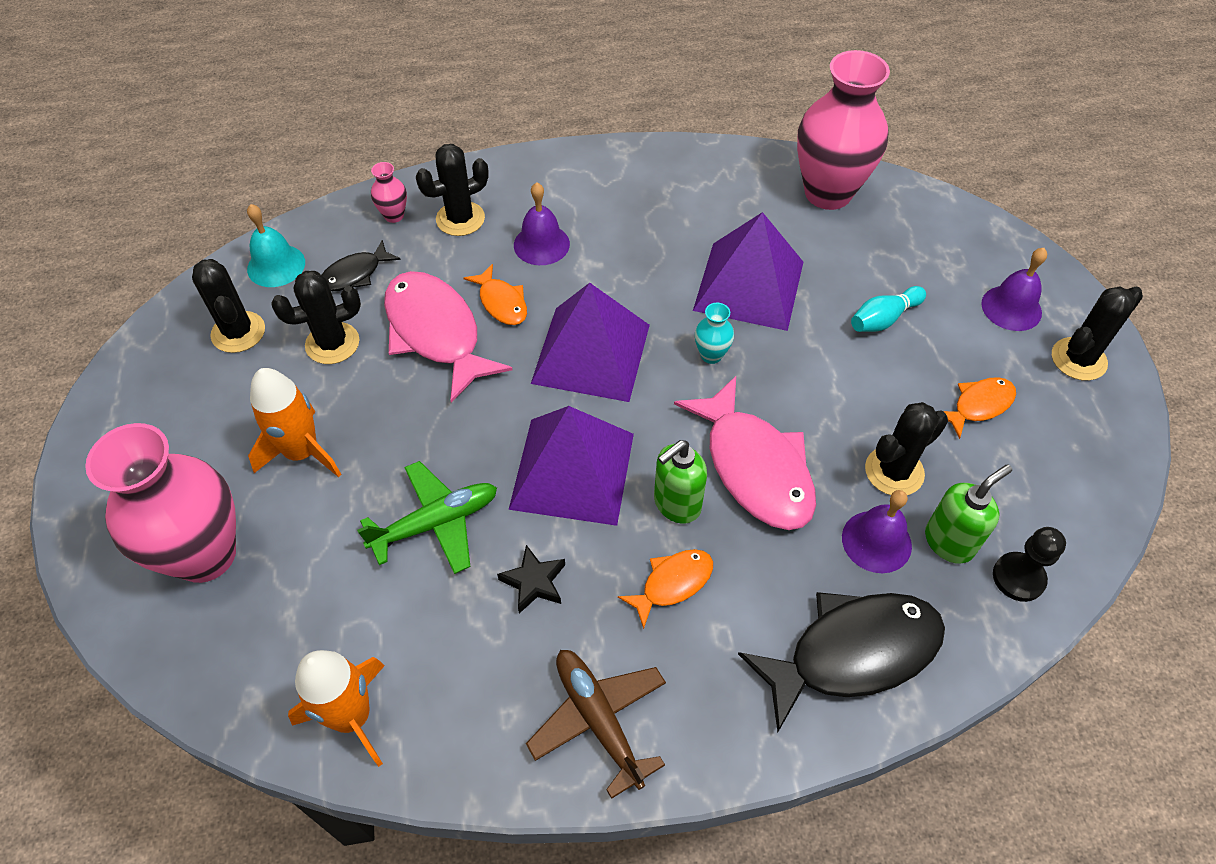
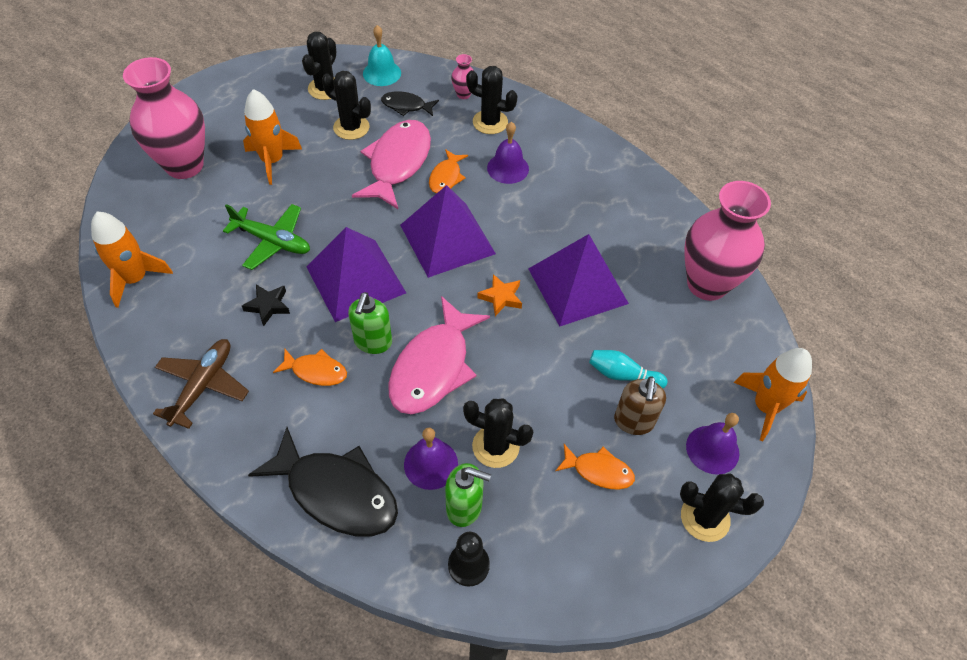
camera: 50 degrees right, 0 degrees up
(676, 504) = (373, 342): green soap dispenser -> green soap dispenser turned 90 degrees counterclockwise
(711, 355) = (501, 297): turquoise vase -> orange star
(942, 344) = (633, 422): none -> brown soap dispenser
(992, 243) = (765, 407): none -> orange rocket

